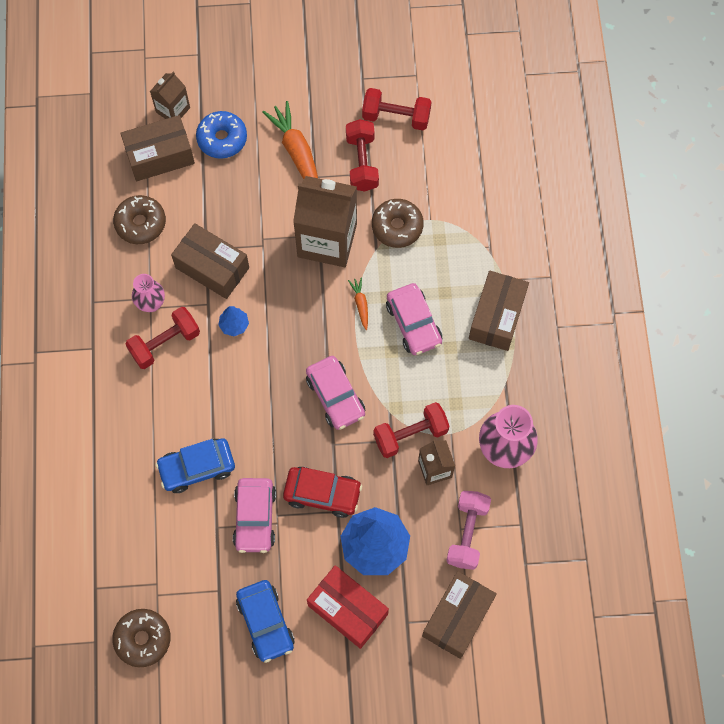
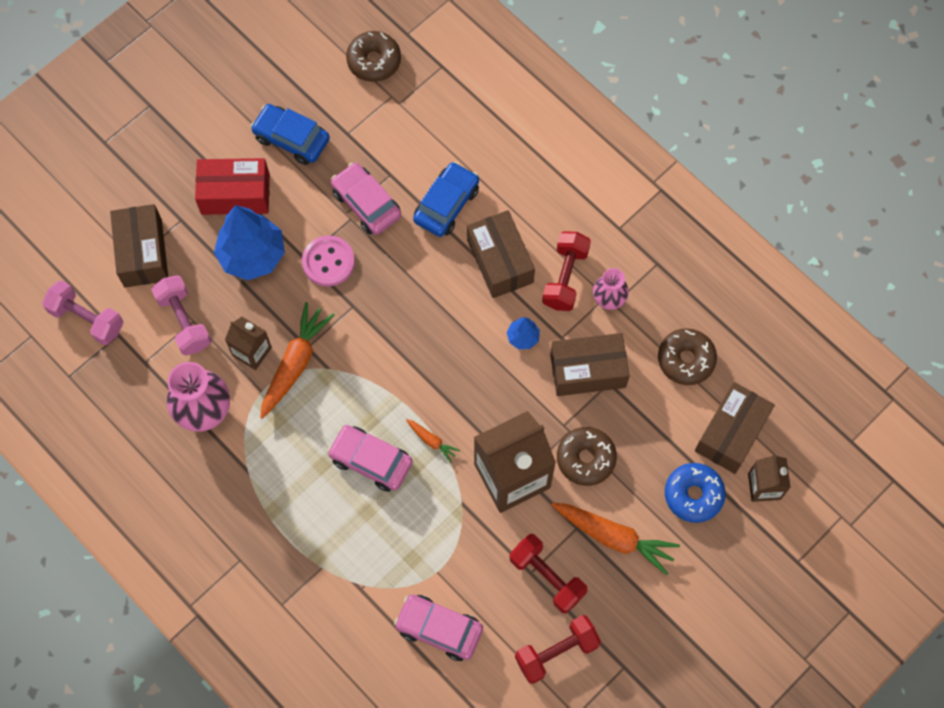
camera: 140 degrees right, 0 degrees up
(322, 494) = (328, 262): red car -> pink button
(335, 396) = (384, 346): pink car -> pink car (439, 629)
(397, 227) = (461, 539): brown donut -> brown donut (585, 459)
(410, 435) = (295, 363): red dumbbell -> orange carrot
(497, 317) = (302, 526): brown box -> brown box (500, 261)
(540, 596) = (87, 319): none -> pink dumbbell

